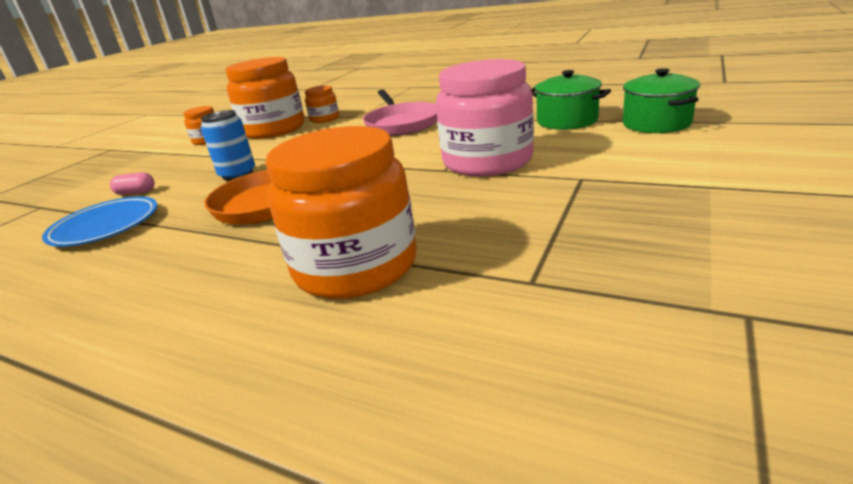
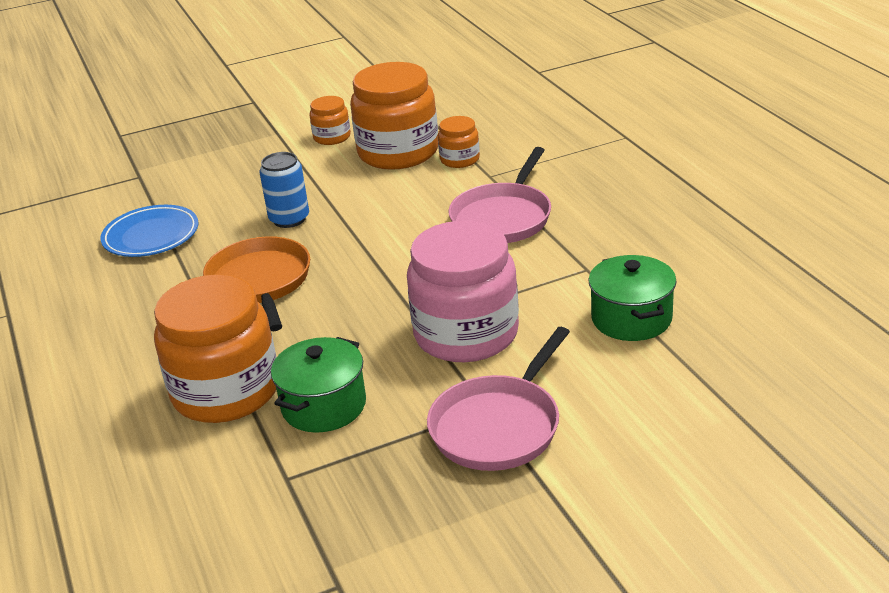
camera: 40 degrees right, 5 degrees up
(136, 192) = (206, 199): pink capsule -> none
(610, 180) = (498, 426): none -> pink pan
(656, 123) = (689, 381): green pot -> green pot (324, 406)

